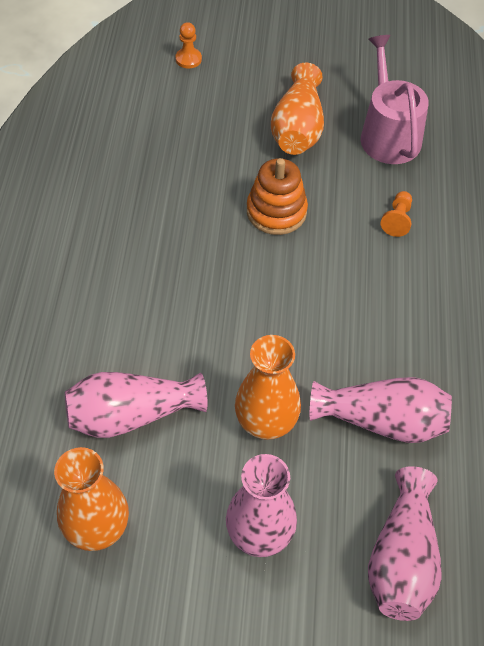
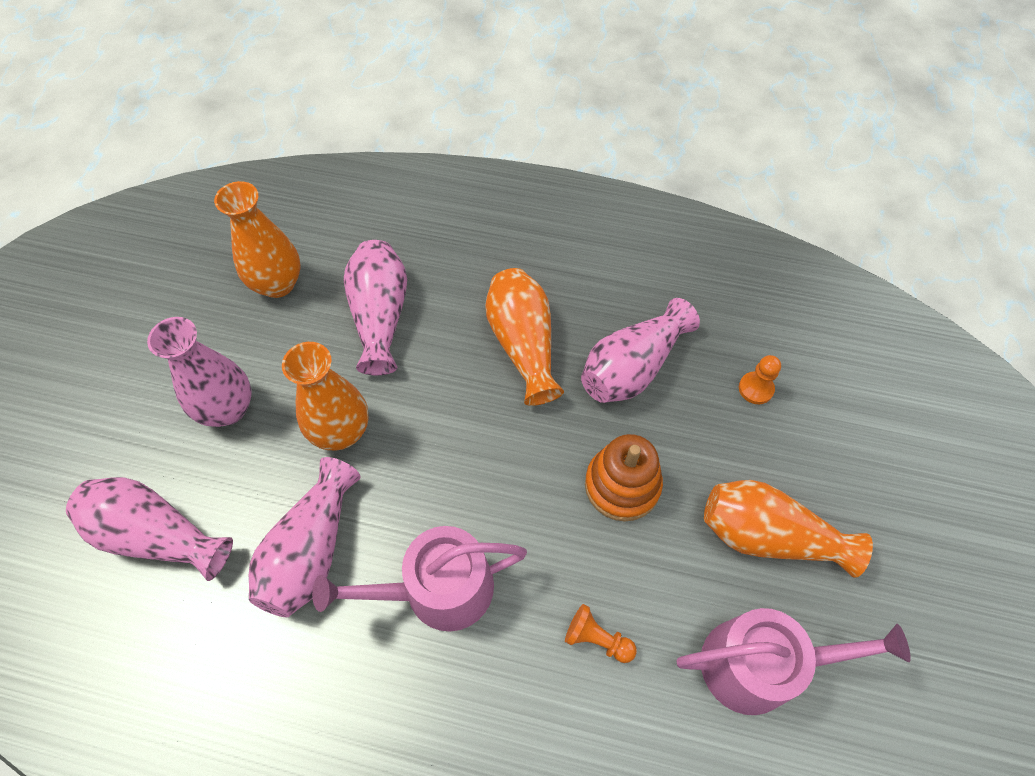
camera: 100 degrees right, 5 degrees up
(152, 289) = (523, 344): none -> orange vase
(166, 210) = (632, 367): none -> pink vase
(188, 59) = (893, 415): orange pawn -> orange pawn (755, 389)
(390, 322) = (437, 590): none -> pink watering can

